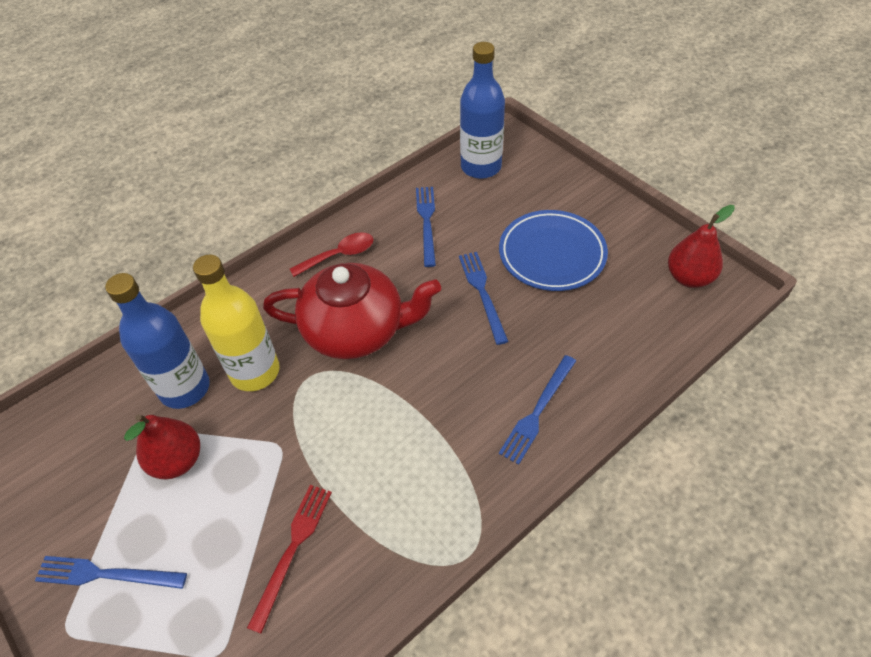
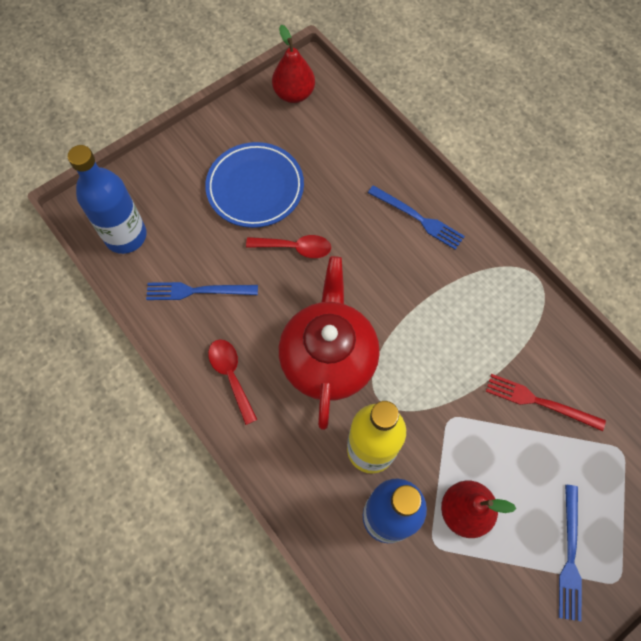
camera: 90 degrees left, 15 degrees up
(482, 293) = (295, 248): blue fork -> red spoon

